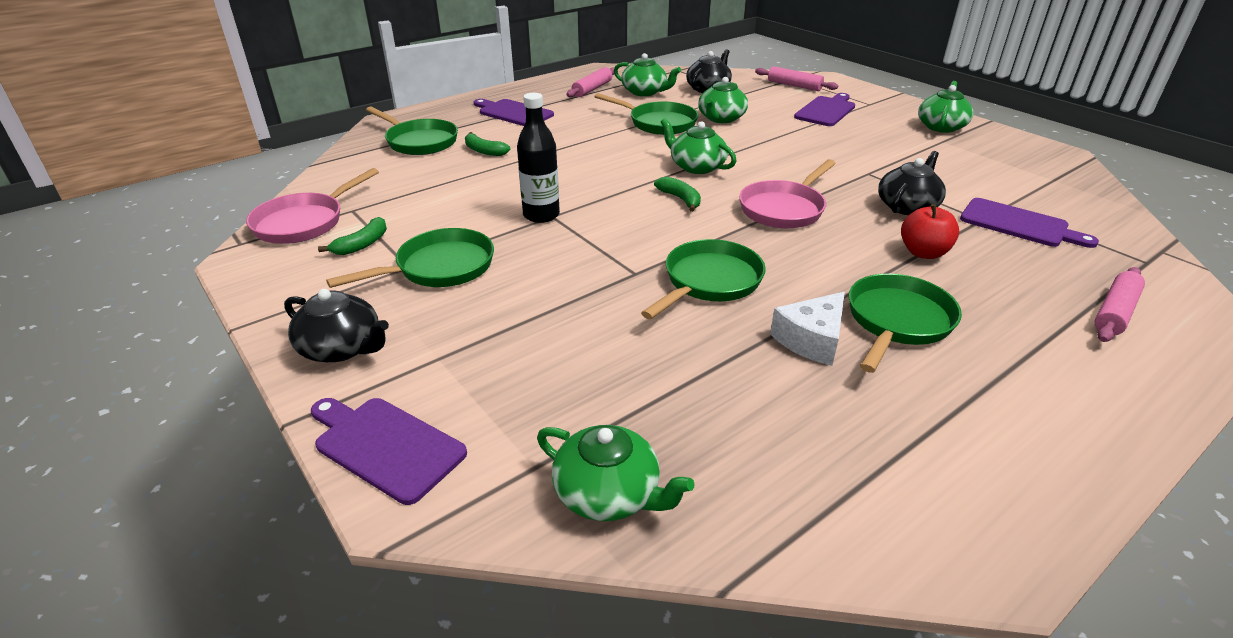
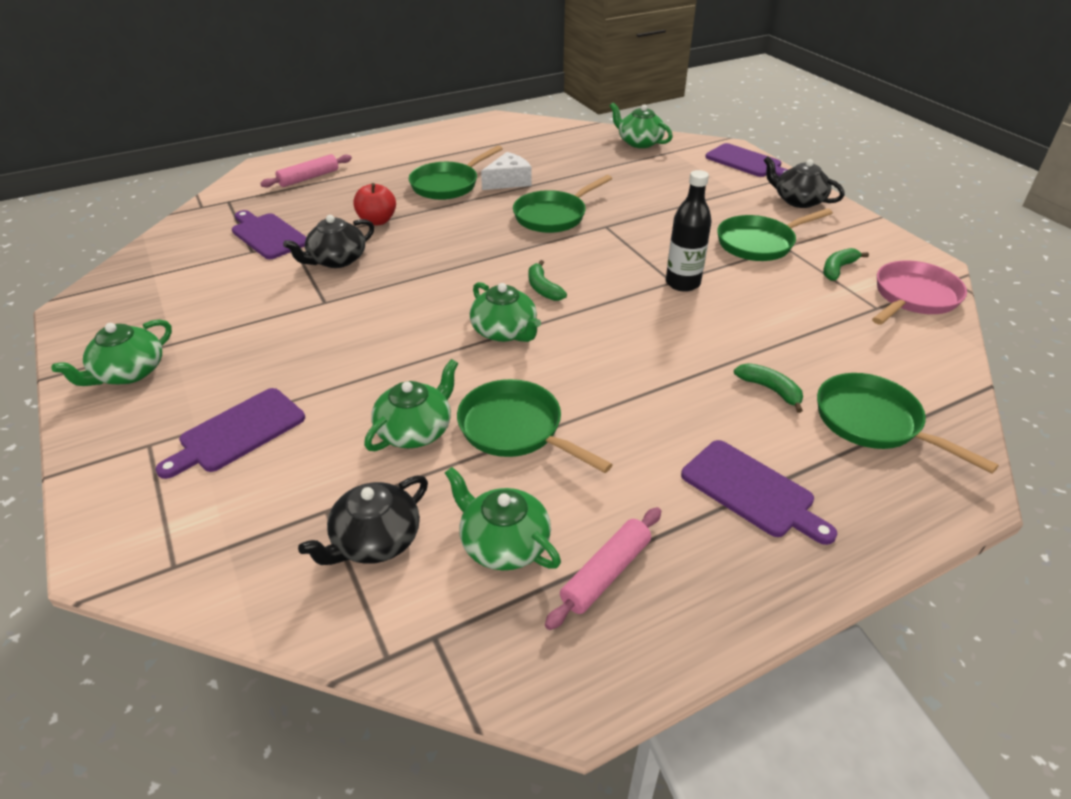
camera: 170 degrees left, 5 degrees up
(784, 209) = (451, 268): pink pan -> none
(794, 85) = (203, 531): pink rolling pin -> none

